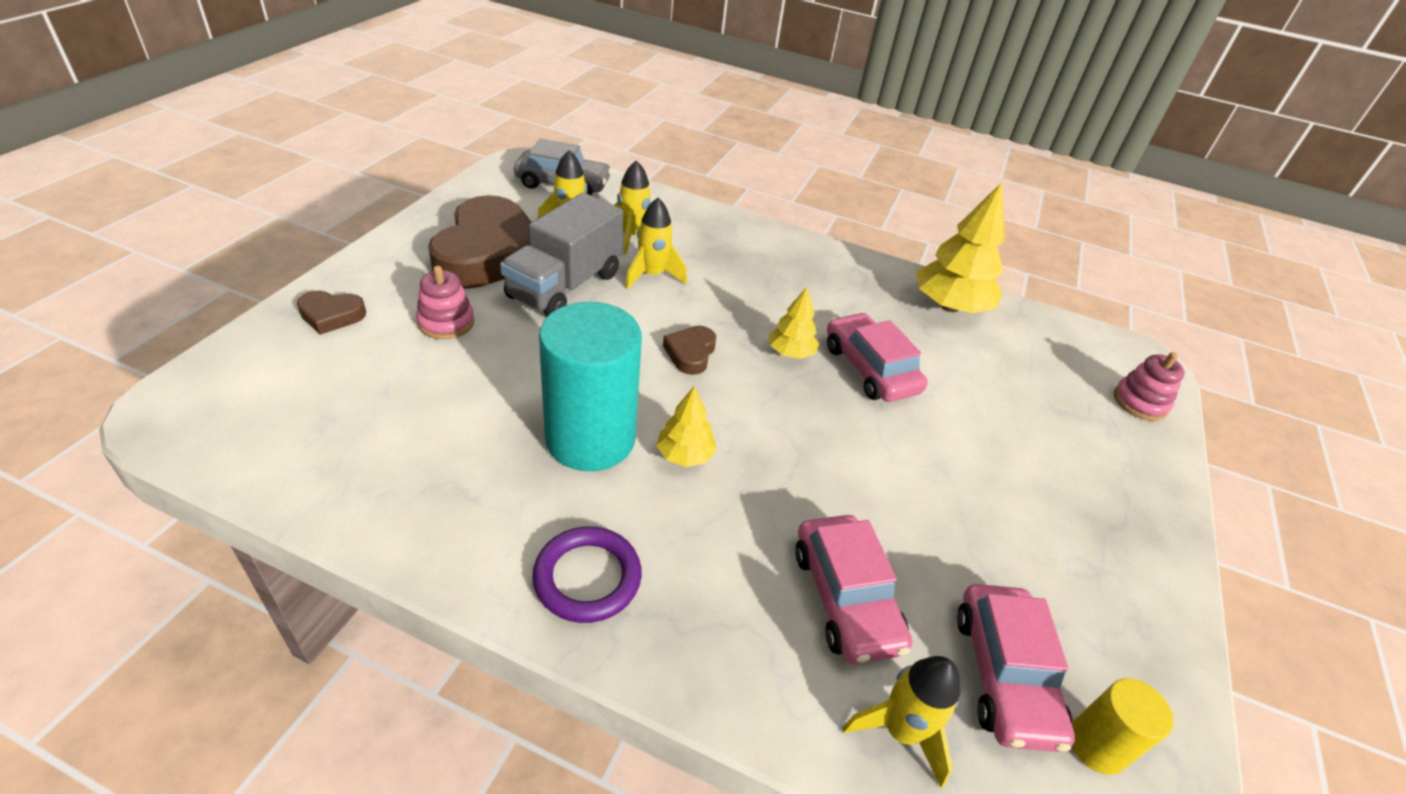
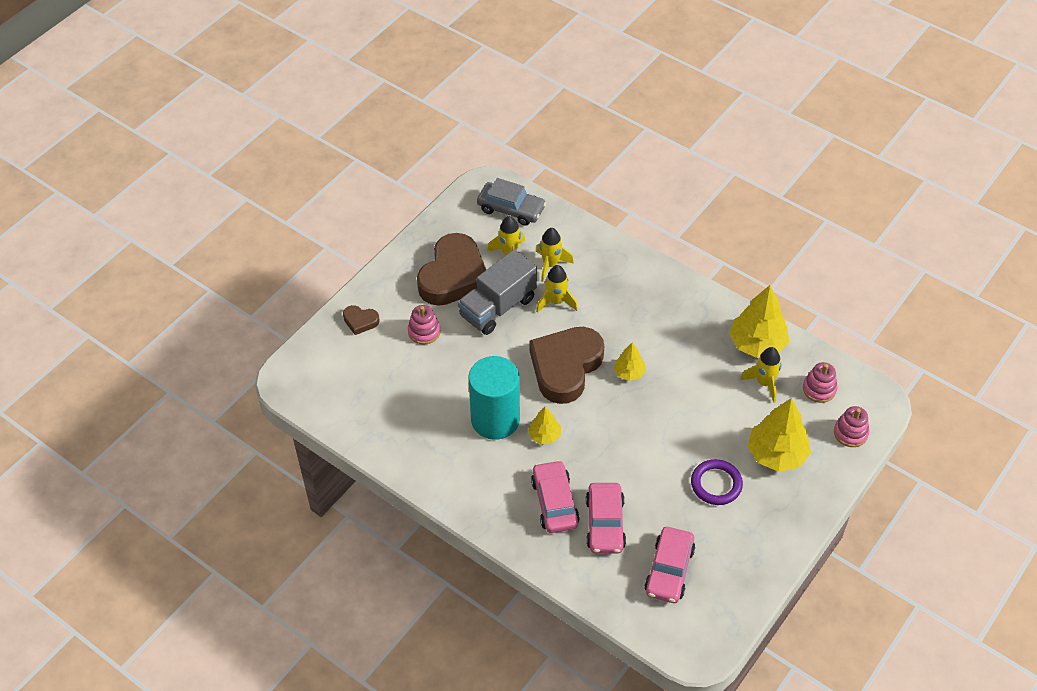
camera: 20 degrees right, 10 degrees up
(587, 577) = (481, 495): purple ring -> purple ring (716, 484)
(690, 353) = (565, 367): brown heart -> brown heart, size x2.29
(870, 369) = (677, 389): pink car -> pink car (554, 502)
(900, 731) = (607, 584): yellow rocket -> yellow rocket (764, 383)
(1061, 352) = (819, 389): none -> pink stacking toy
(1061, 442) = (776, 454): none -> yellow tree
(1096, 745) = (697, 605): yellow cylinder -> none

